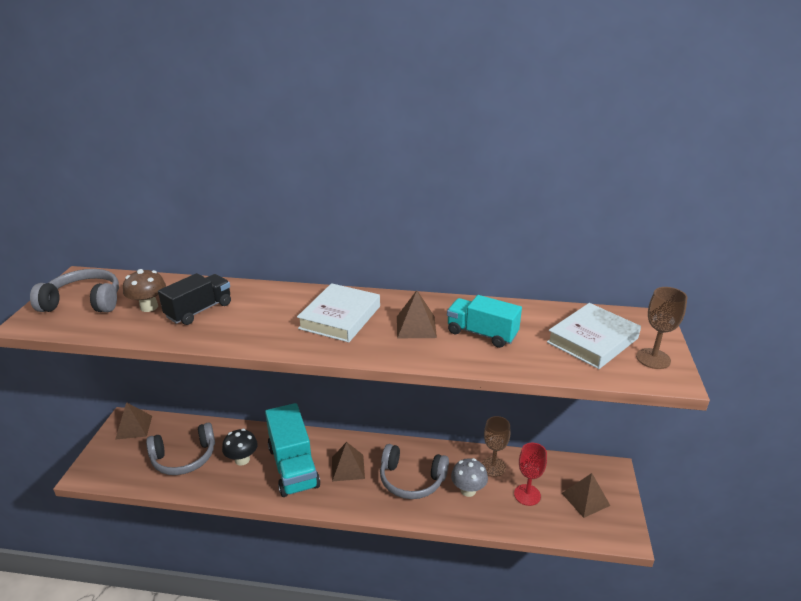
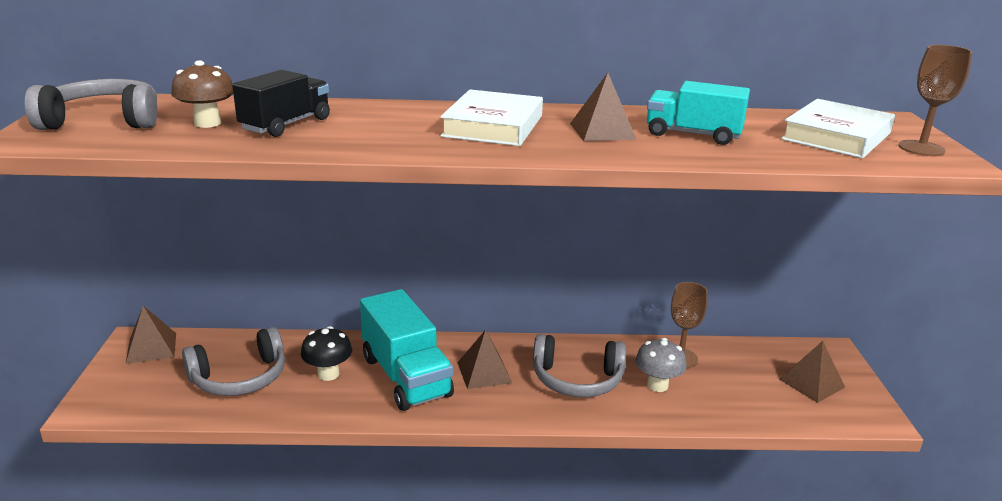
camera: 10 degrees left, 5 degrees down
(527, 495) = (736, 384): red goblet -> none

